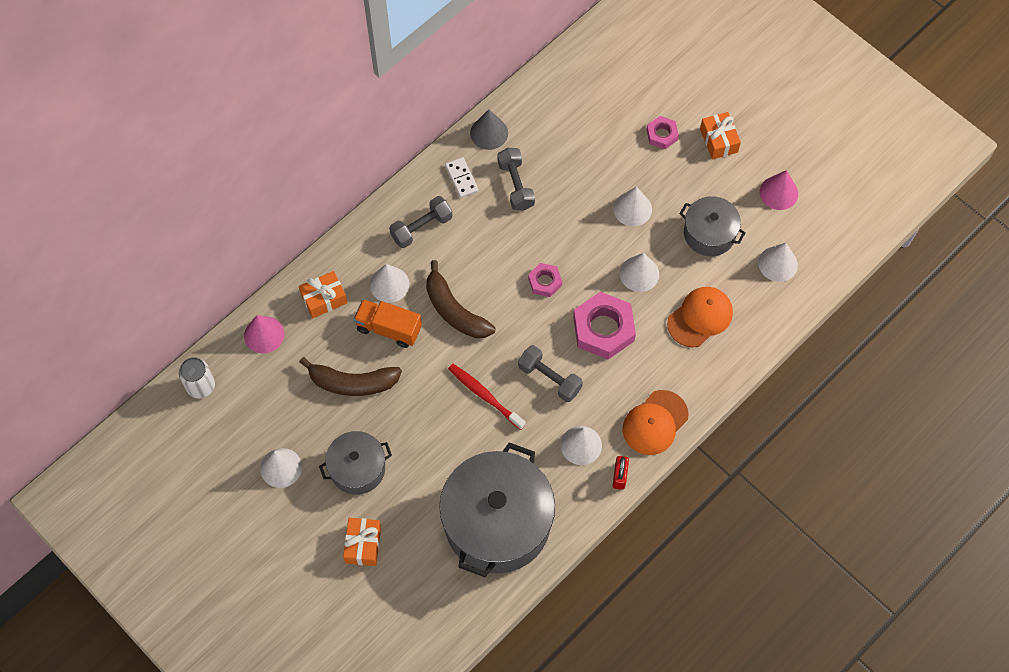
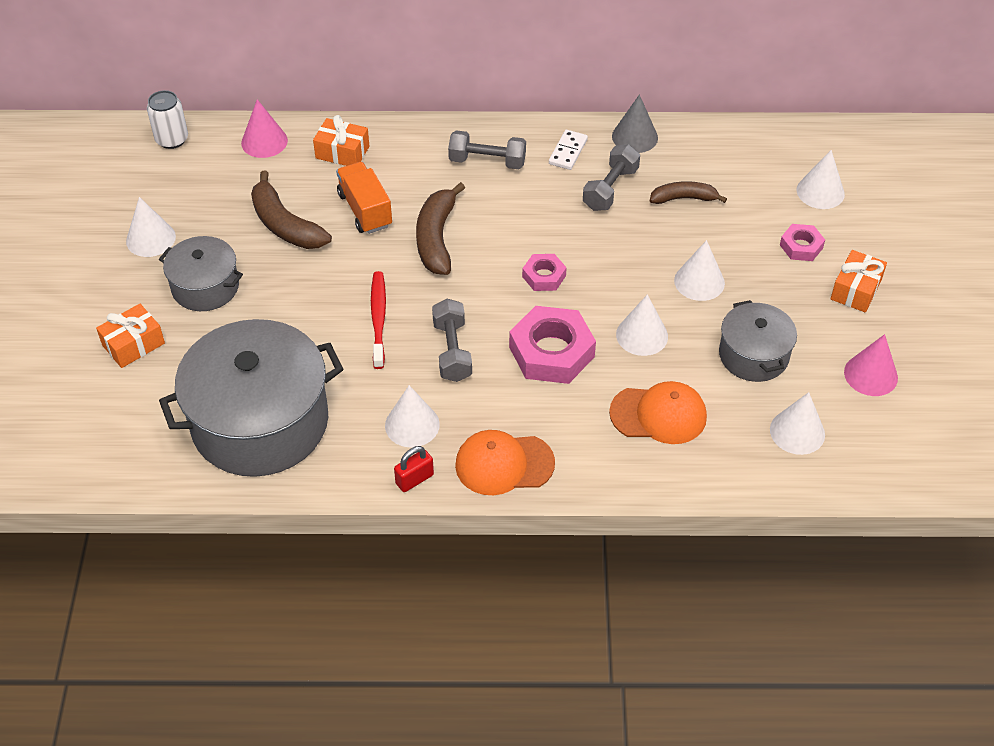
camera: 45 degrees right, 15 degrees down
(389, 284) = (407, 180): white cone -> white cone (820, 192)
(564, 156) = (683, 198): none -> brown banana

